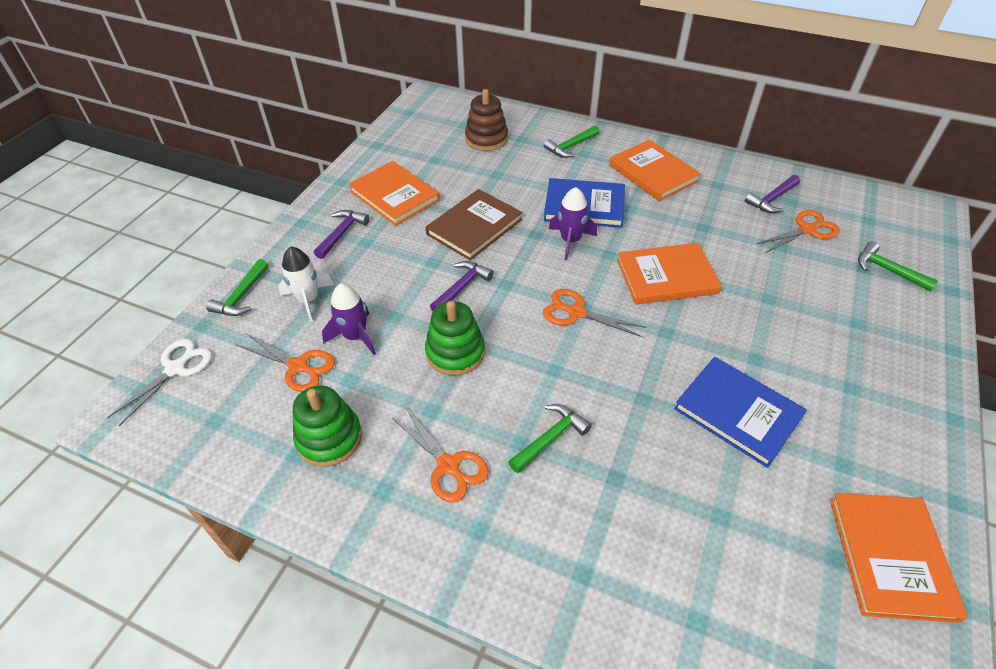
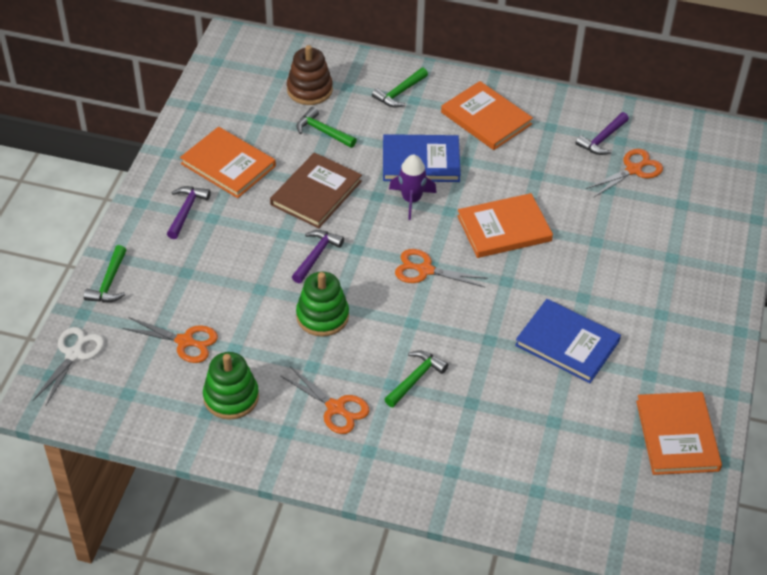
camera: 10 degrees left, 0 degrees up
(308, 300) = (174, 280): white rocket -> none
(355, 336) = (228, 310): purple rocket -> none
(887, 270) = (702, 204): green hammer -> green hammer (322, 131)

